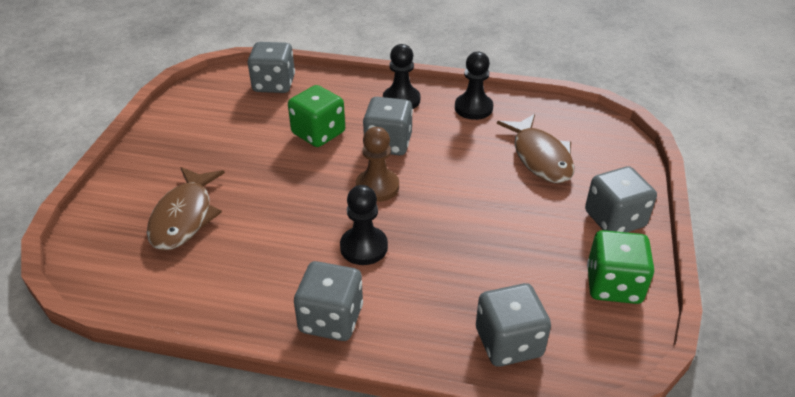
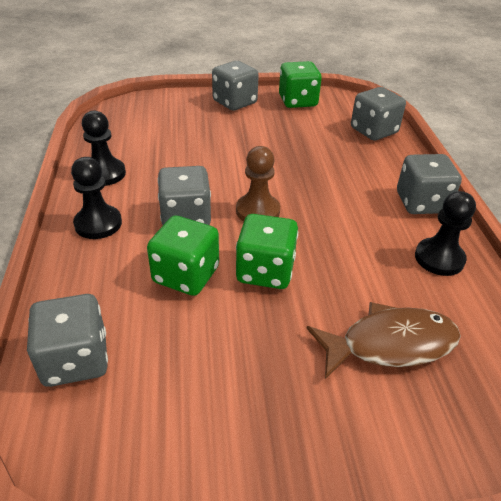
camera: 110 degrees left, 0 degrees up
(298, 173) = (265, 271): none -> green dice
(364, 247) = (338, 203): black pawn -> black pawn (439, 258)
(540, 157) = (174, 133): brown fish -> none

